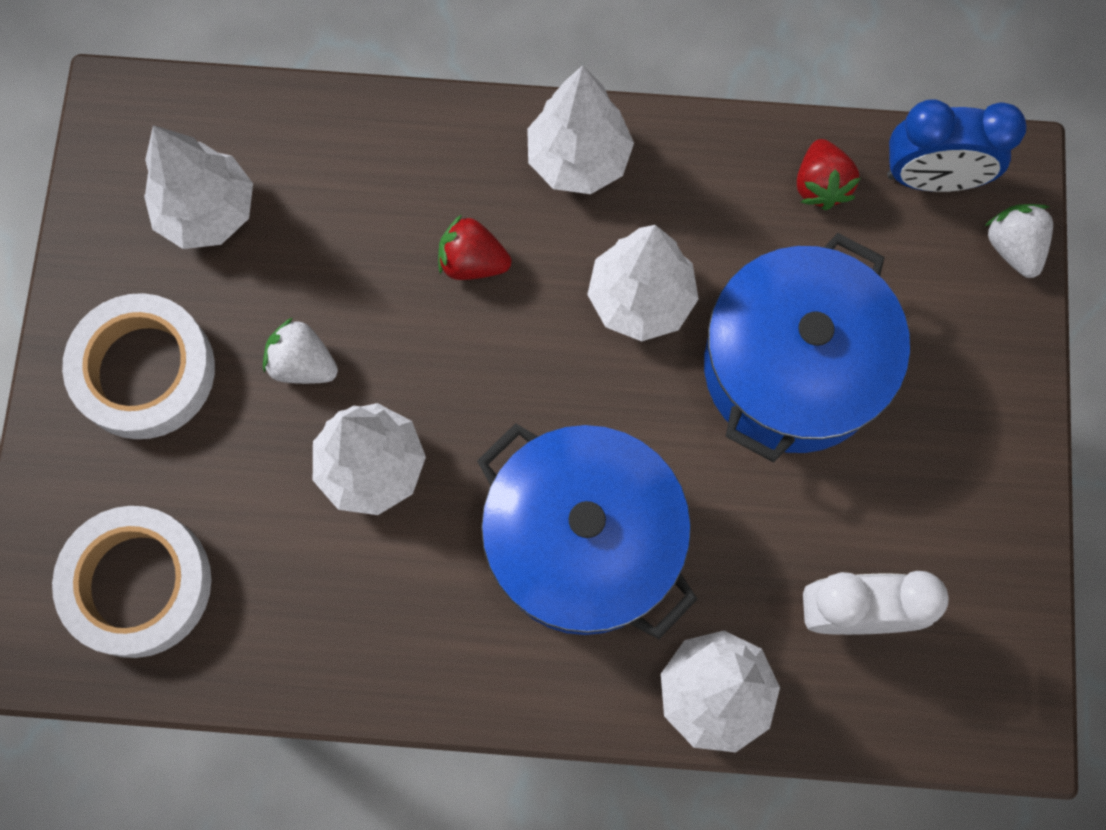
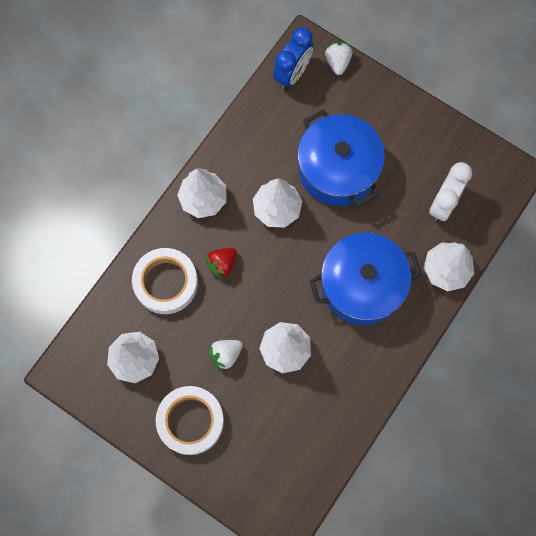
camera: 60 degrees left, 0 degrees up
(138, 584) = (280, 468): white tape -> white tape (166, 282)
(820, 185) = (270, 115): red strawberry -> none
(1013, 247) = (337, 62): white strawberry -> white strawberry turned 75 degrees clockwise

